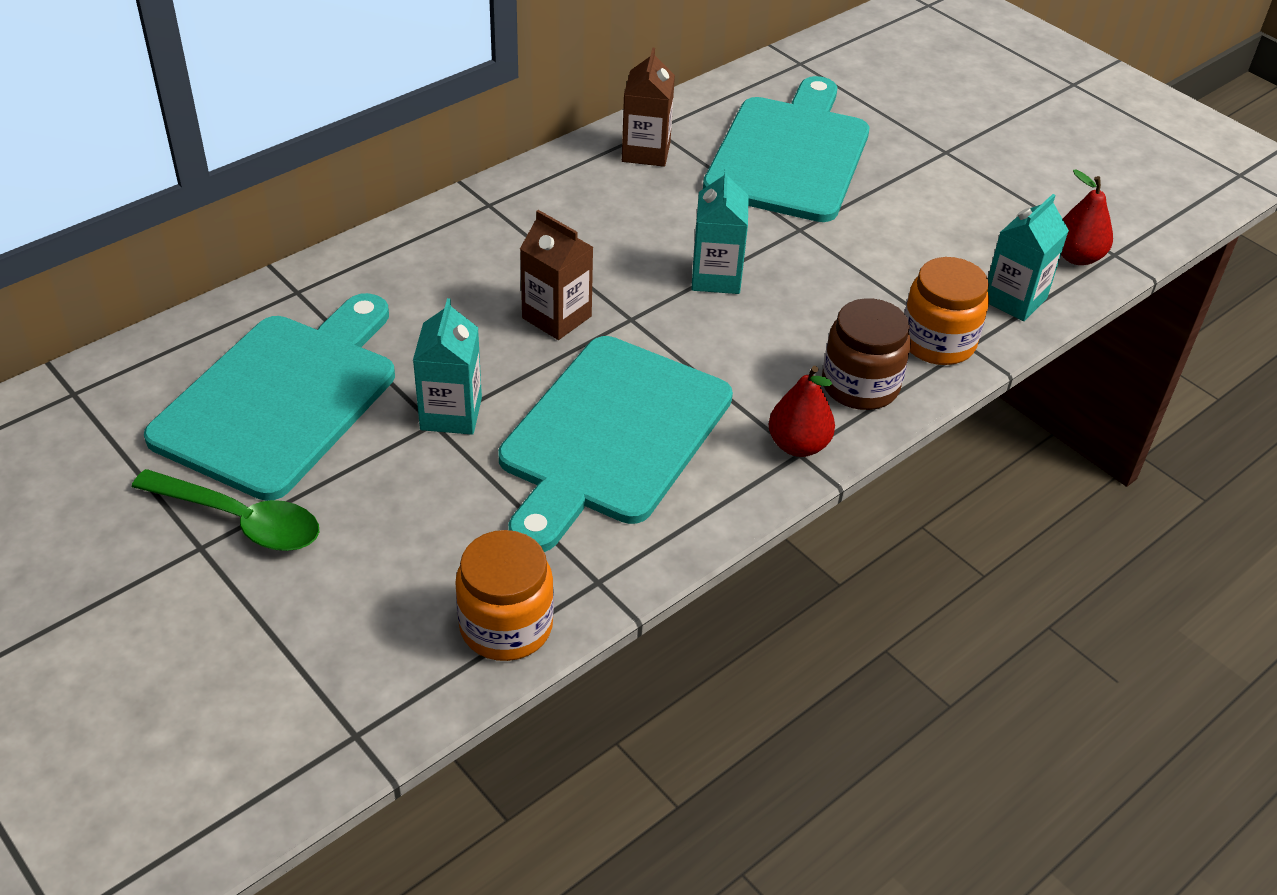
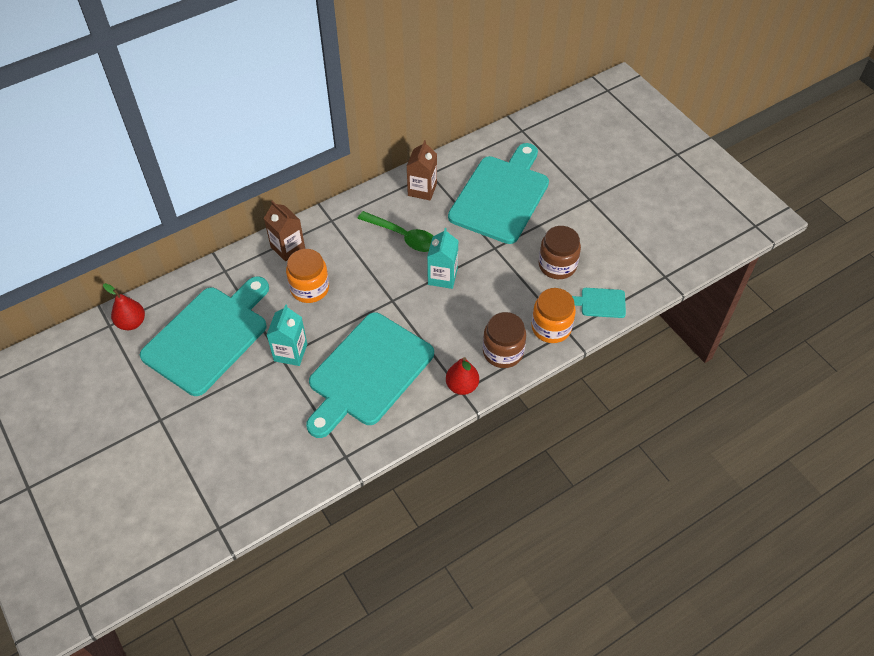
camera: 10 degrees right, 10 degrees up
(240, 520) = (180, 406): green spoon -> green spoon (403, 236)
(506, 626) = (297, 477): orange jar -> orange jar (309, 288)
(556, 317) = (354, 296): brown carton -> brown carton (288, 248)
(919, 248) = (557, 265): none -> brown jar
(1014, 299) = (600, 303): turquoise carton -> turquoise cutting board
(1077, 257) = (643, 277): red pear -> red pear (132, 323)

